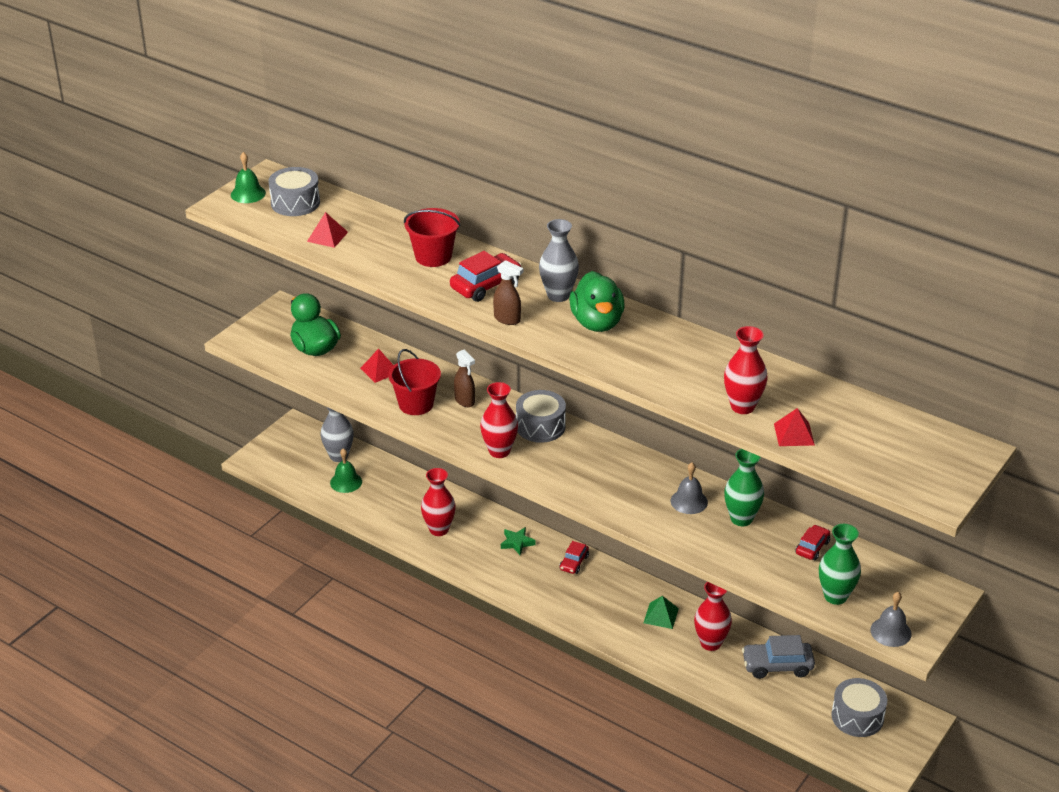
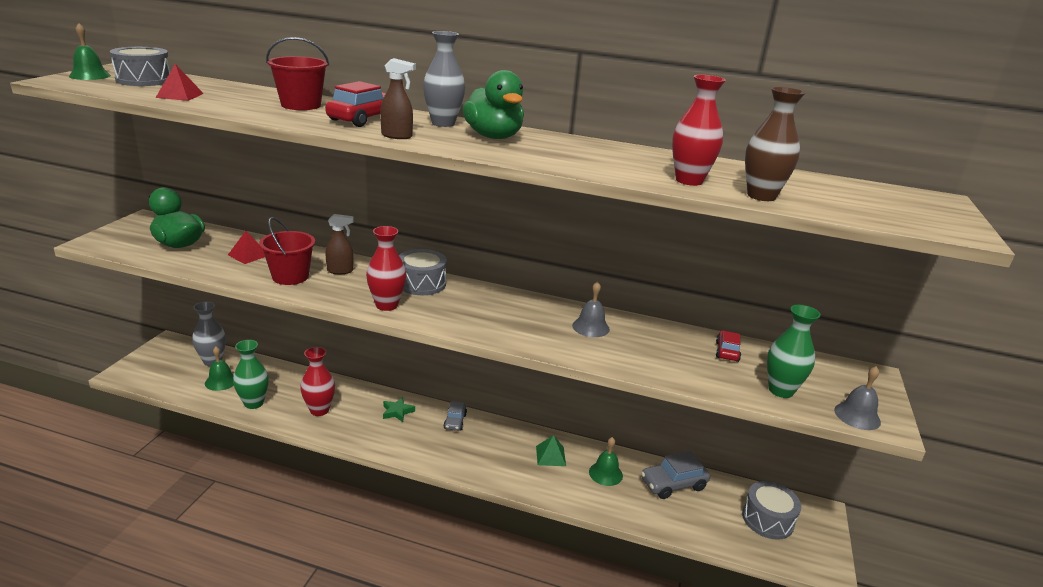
camera: 20 degrees left, 10 degrees down
(465, 401) = (340, 271): brown spray bottle -> brown spray bottle turned 45 degrees counterclockwise
(574, 563) = (455, 421): red car -> grey car
(710, 643) = (605, 473): red vase -> green bell
(741, 519) = (647, 336): green vase -> green vase (254, 403)
(794, 434) = (761, 196): red pyramid -> brown vase

